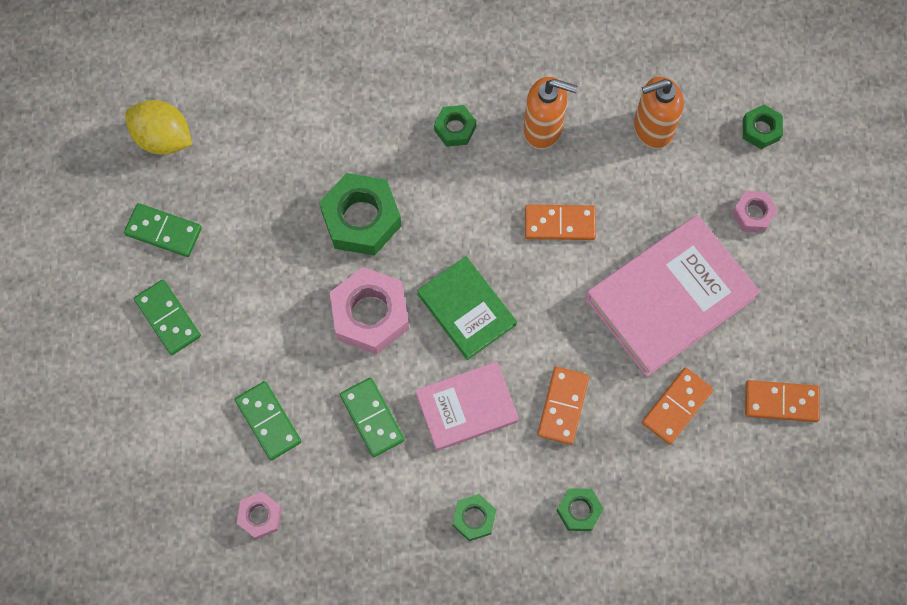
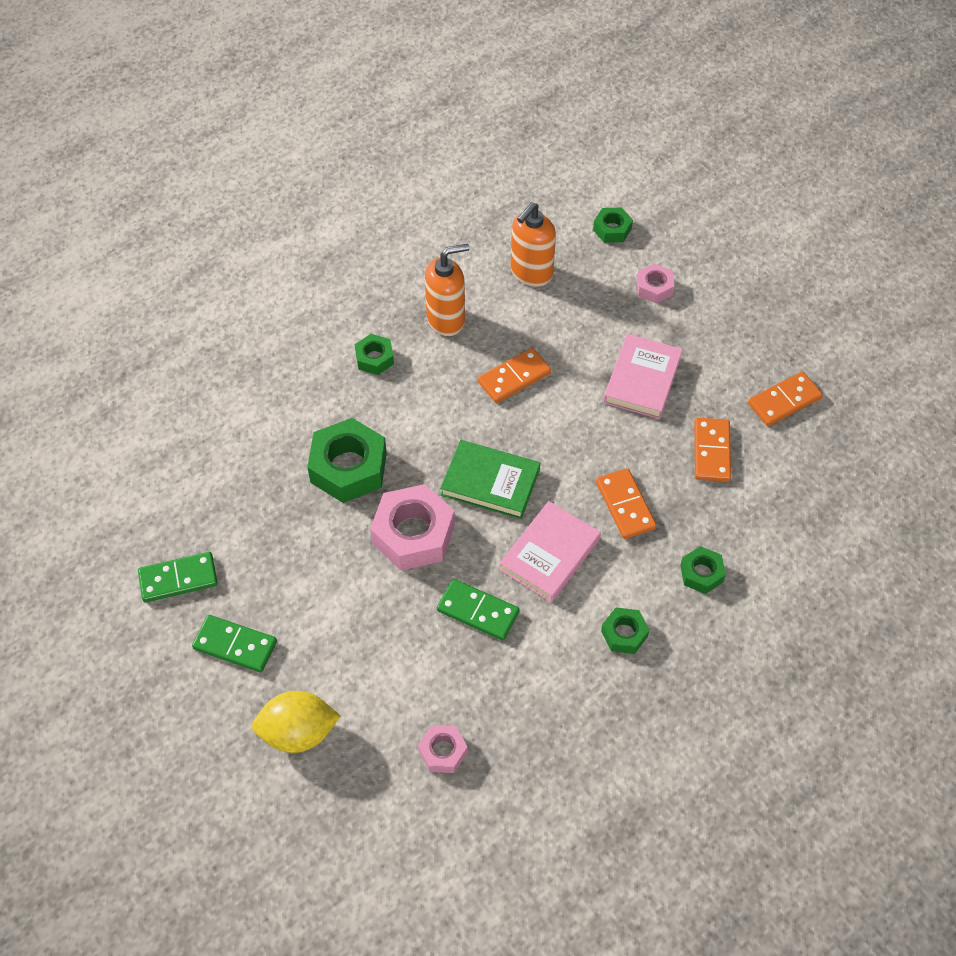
camera: 35 degrees left, 15 degrees down
(163, 138) = (123, 506): yellow lemon -> yellow lemon (298, 732)
(268, 421) = (390, 671): green domino -> none
(670, 298) = (642, 379): pink book -> pink book, size x0.61

